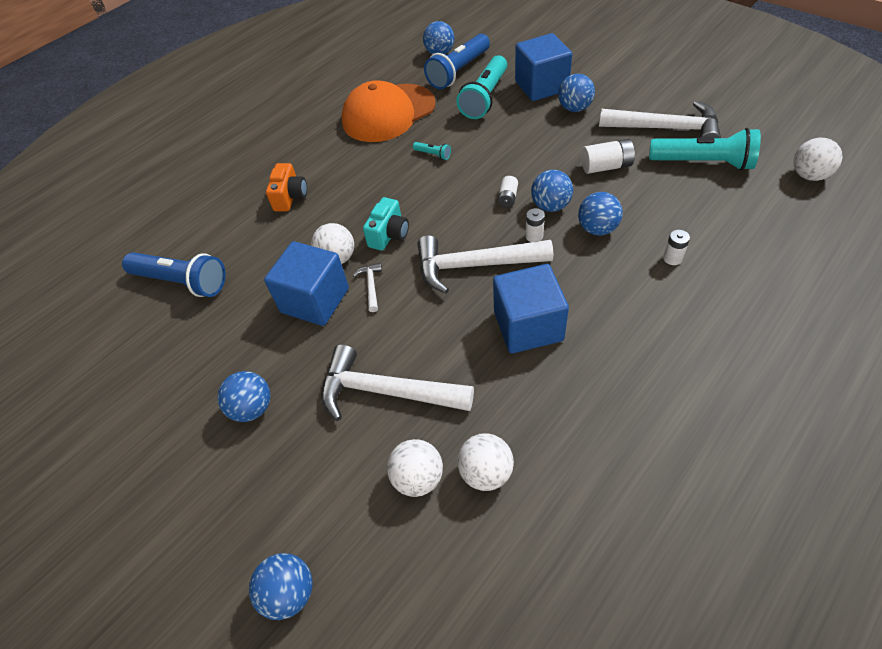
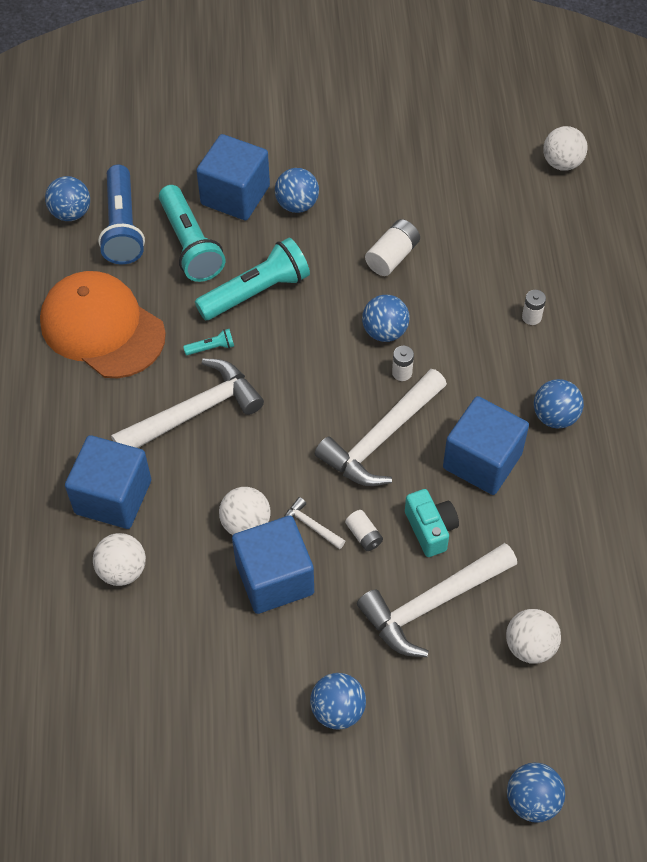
camera: 50 degrees left, 5 degrees up
(182, 282) = (113, 665): blue flashlight -> none
(290, 197) = (113, 497): orange camera -> blue cube
(388, 113) = (102, 328): orange cap -> orange cap turned 120 degrees clockwise
(389, 235) = (268, 464): turquoise camera -> turquoise camera (430, 529)
(486, 472) = (571, 600): white ball -> white ball (122, 570)
(507, 198) = (337, 349): white battery -> white battery (364, 535)
(597, 229) = (447, 328): blue ball -> blue ball (555, 416)
(666, 128) = (405, 179): white hammer -> white hammer (194, 412)
(703, 163) = (470, 200): turquoise flashlight -> turquoise flashlight (256, 292)

